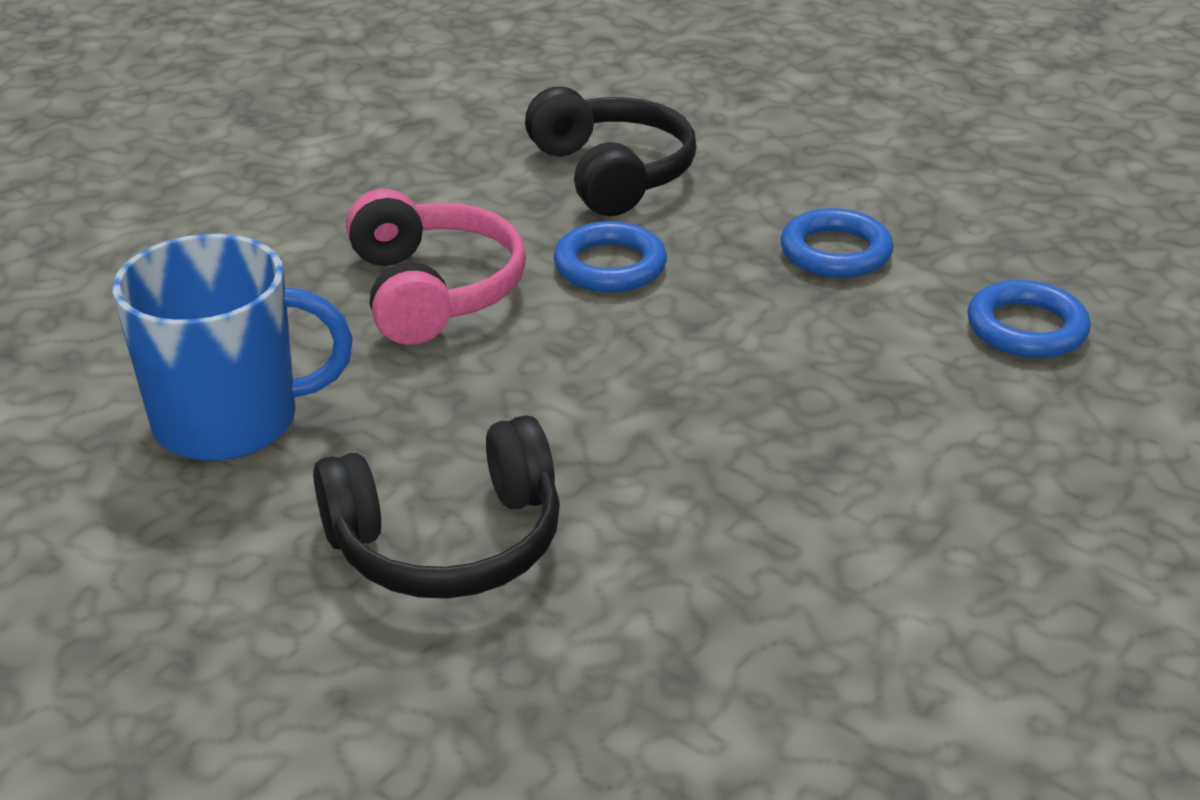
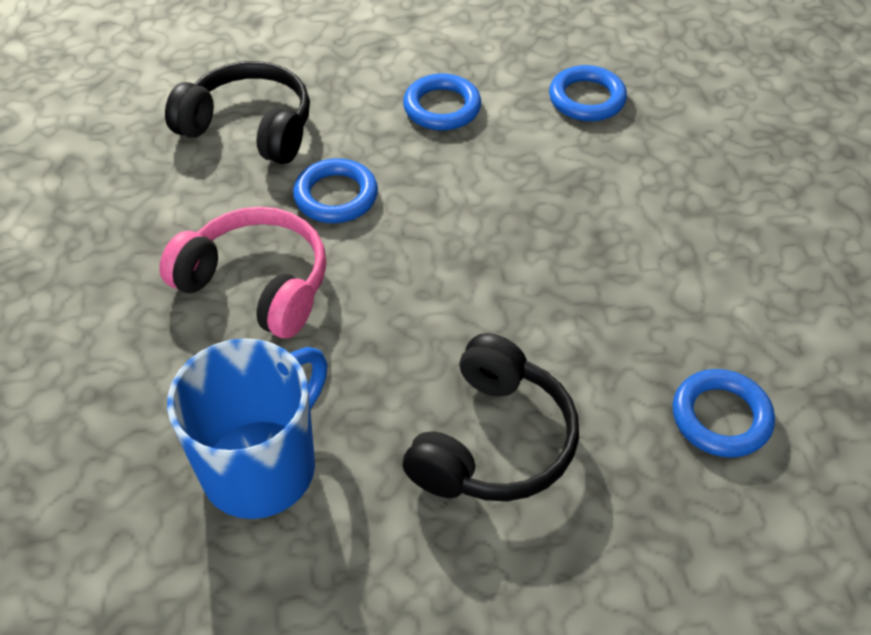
camera: 45 degrees left, 15 degrees up
(720, 694) = (721, 417): none -> blue ring

